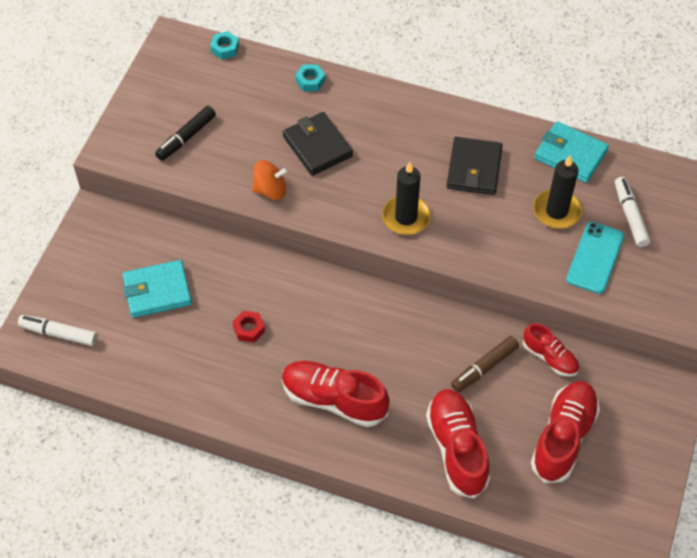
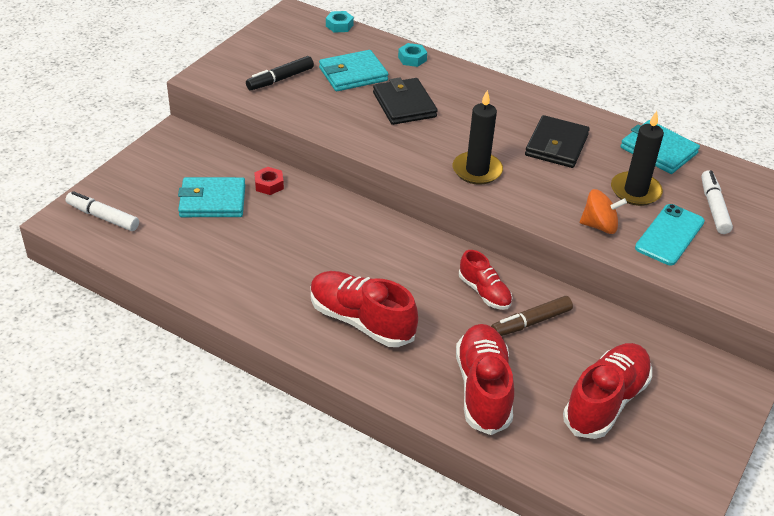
camera: 10 degrees right, 15 degrees down
(249, 329) = (292, 246): red nut -> red nut (269, 185)
(257, 115) = (353, 74): none -> turquoise wallet
(270, 190) = (347, 129): orange spinning top -> orange spinning top (599, 226)
(549, 357) = (604, 326): red shoe -> red shoe (484, 292)

